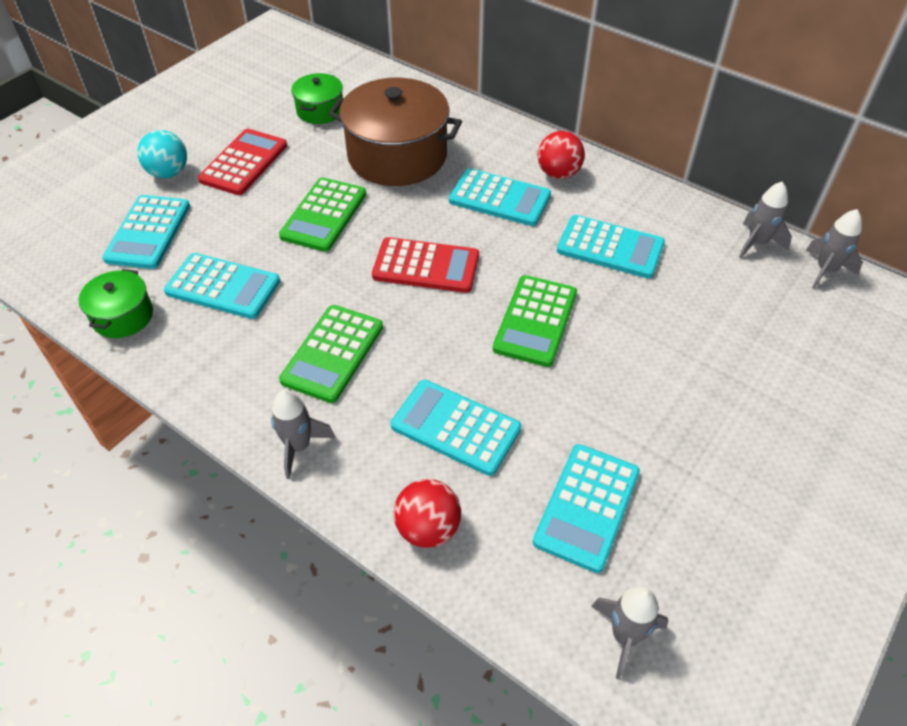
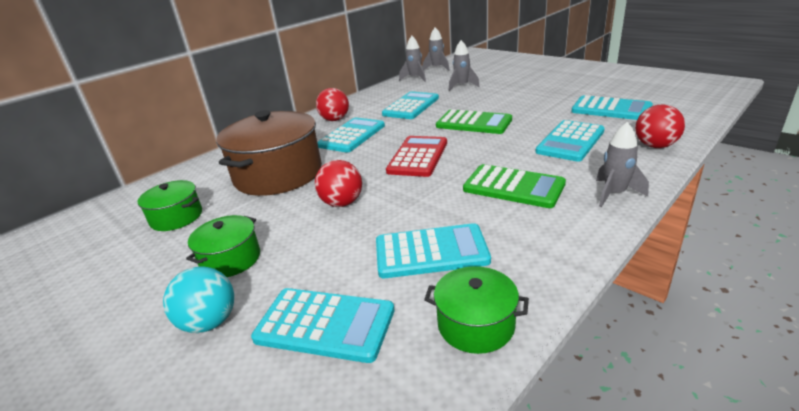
camera: 80 degrees left, 20 degrees down
(223, 287) = (431, 252): turquoise calculator -> turquoise calculator turned 60 degrees clockwise
(244, 163) = (231, 259): red calculator -> green pot
(324, 215) = (342, 203): green calculator -> red ball
(625, 636) = (683, 101): grey rocket -> grey rocket (462, 86)

